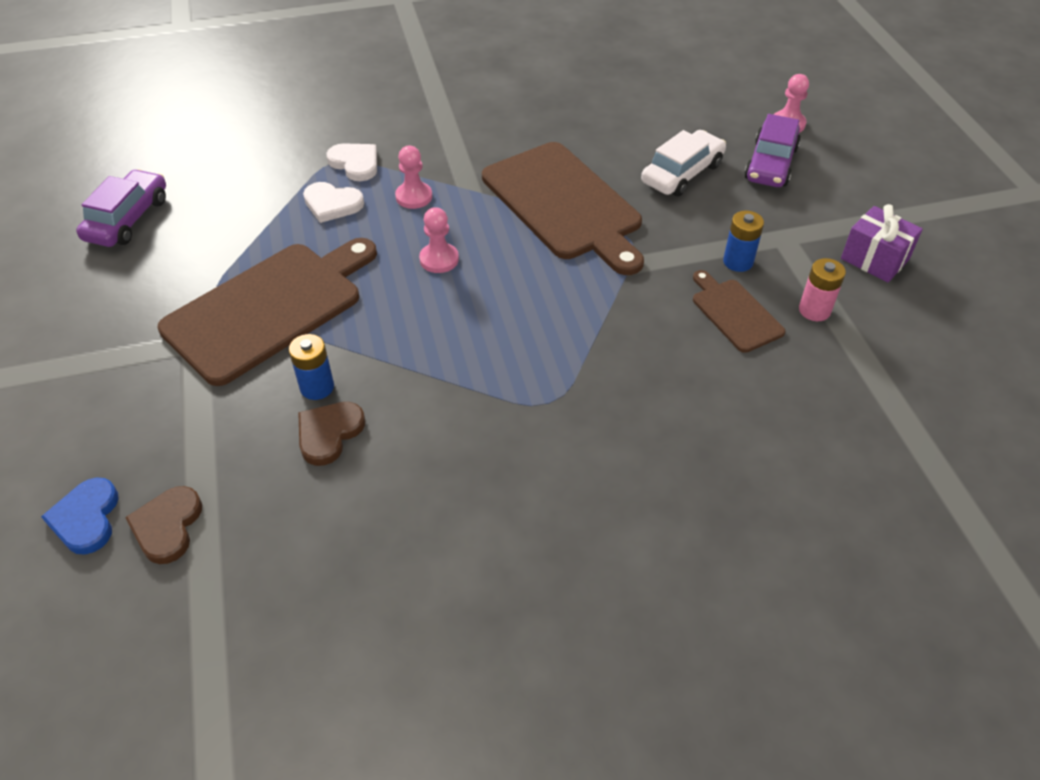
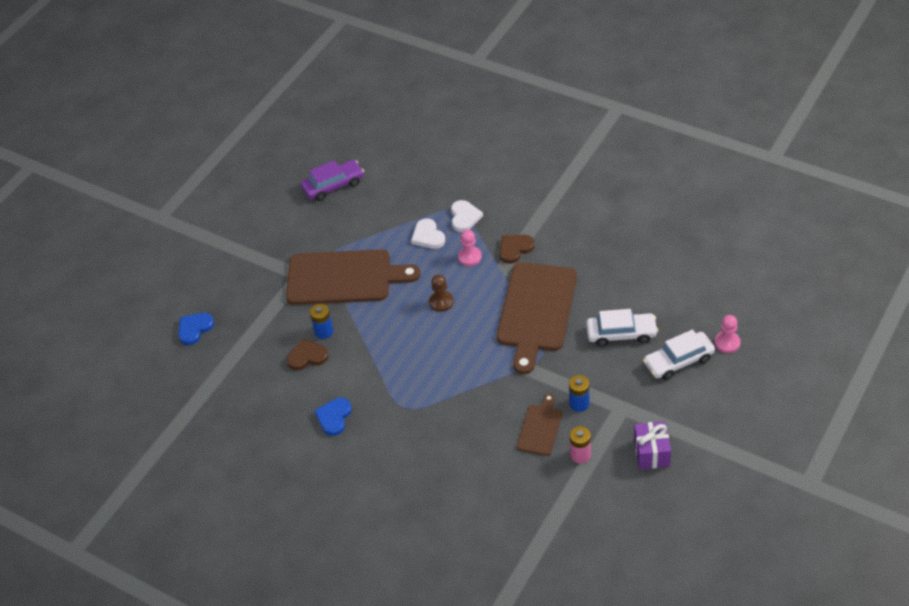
camera: 50 degrees right, 0 degrees up
(167, 526) = (217, 353): brown heart -> brown heart (515, 249)
(439, 259) = (441, 302): pink pawn -> brown pawn
(466, 483) = (334, 417): none -> blue heart
(770, 164) = (678, 361): purple car -> white car

